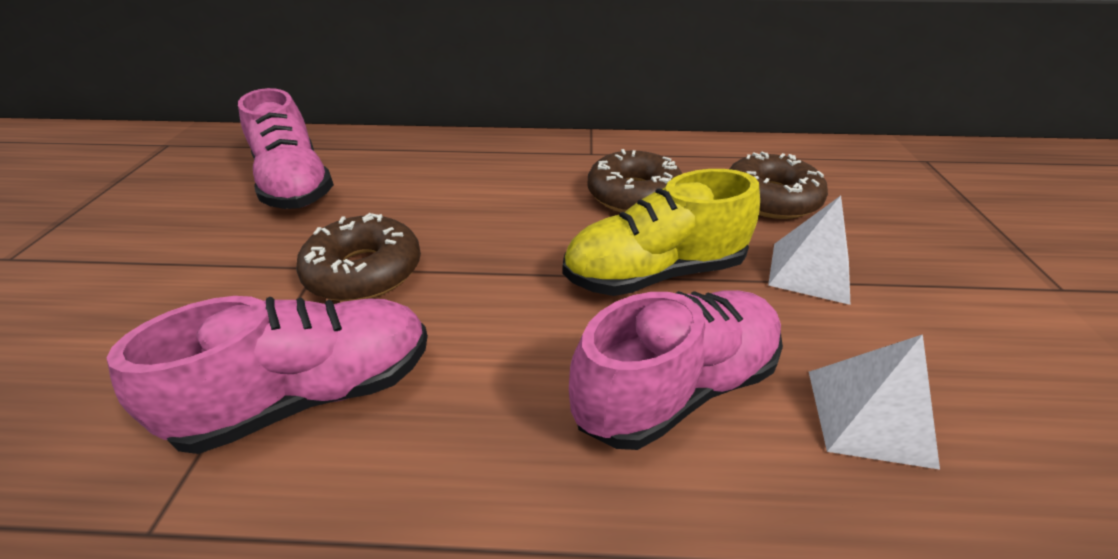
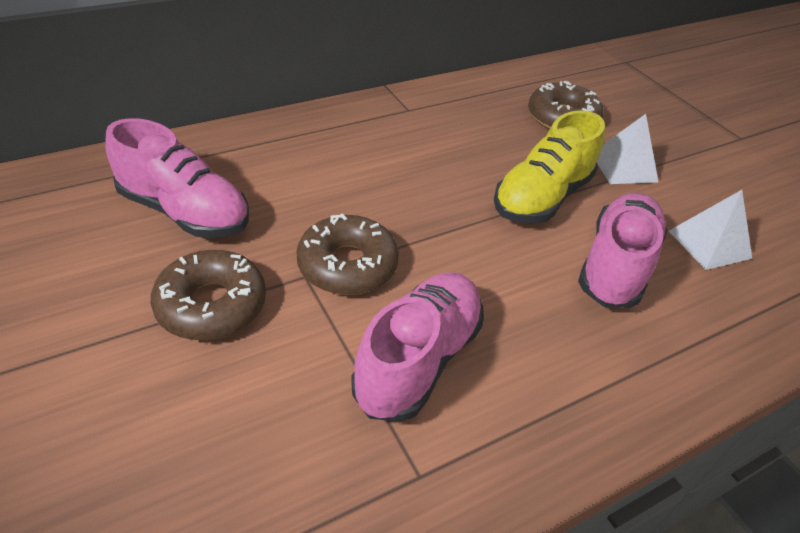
camera: 35 degrees left, 5 degrees up
(634, 195) = (475, 140): brown donut -> brown donut (211, 305)

